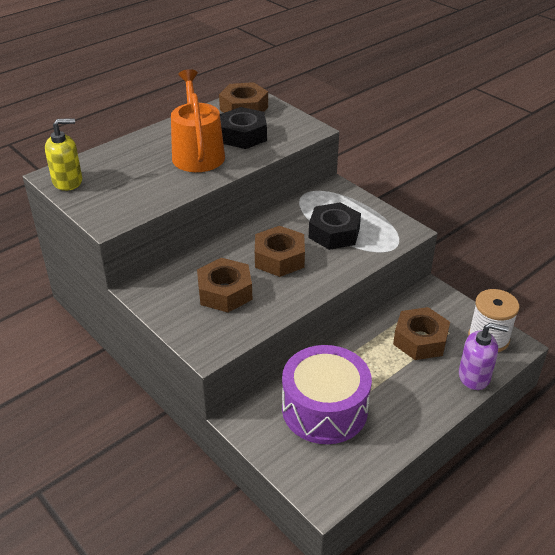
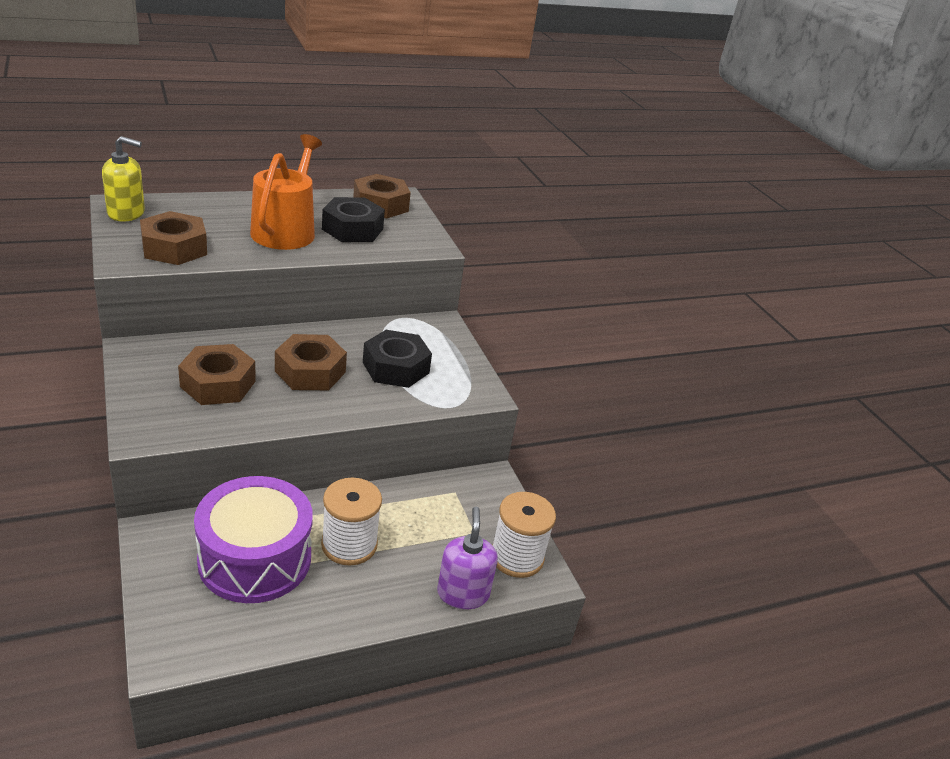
camera: 15 degrees right, 5 degrees down
(377, 374) = (349, 544): none -> white spool
(420, 340) = (432, 527): brown nut -> brown nut (174, 248)
(474, 376) = (463, 593): purple soap dispenser -> purple soap dispenser turned 120 degrees counterclockwise

